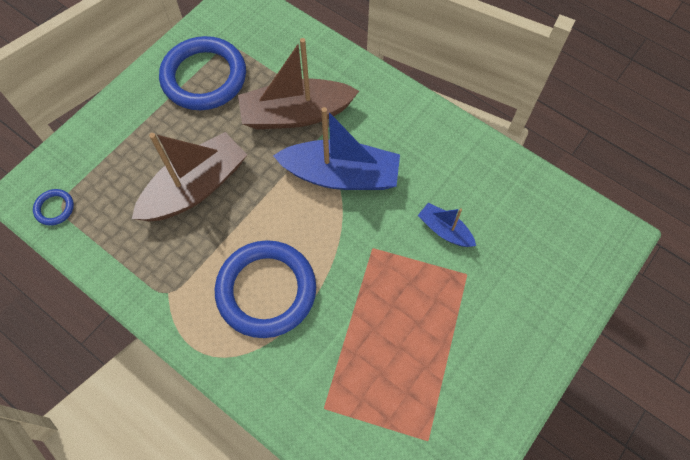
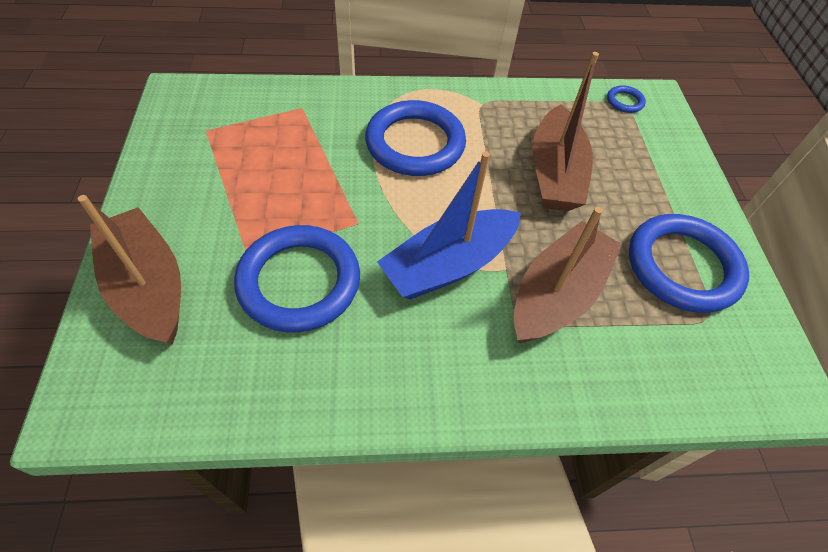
camera: 135 degrees right, 10 degrees down
(444, 230) = (299, 282): blue boat -> blue ring
(545, 295) = (148, 287): none -> brown boat

